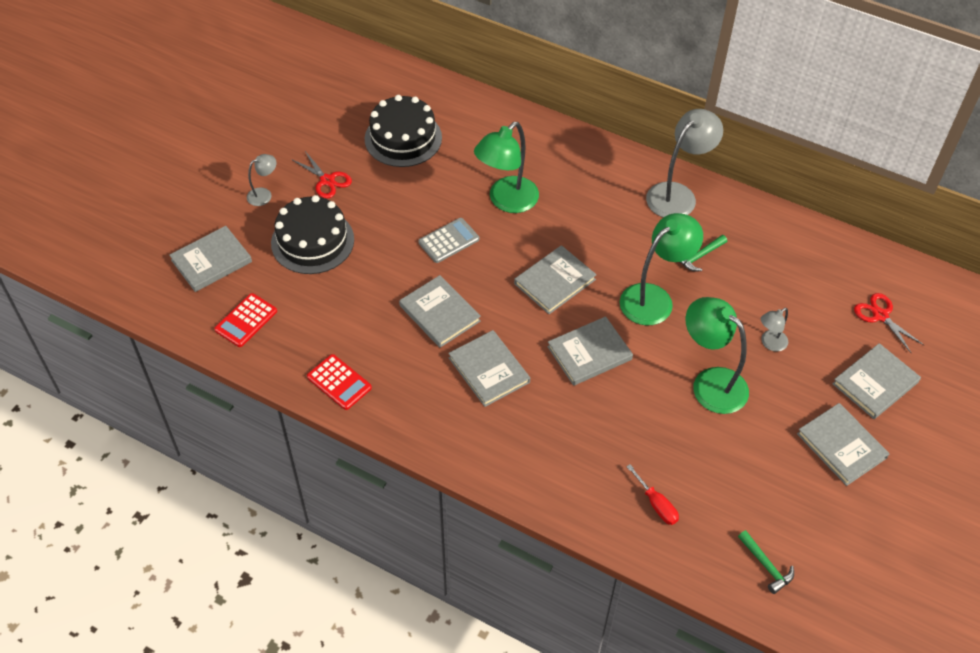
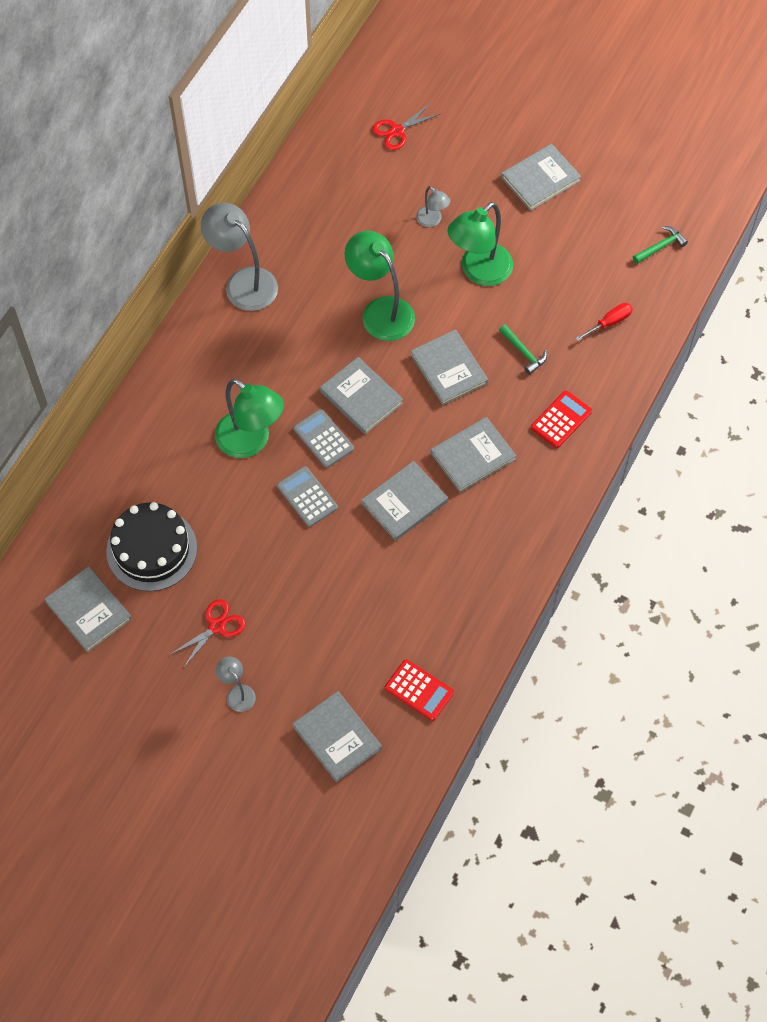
camera: 90 degrees left, 10 degrees up
(312, 241) = (308, 634): black cake -> none
(339, 382) = (494, 591): red calculator -> red calculator (561, 419)
(509, 253) = (323, 439): none -> grey calculator
(699, 256) = (327, 269): green hammer -> green hammer (523, 352)
(875, 383) = (473, 145): grey book -> grey book (88, 610)

